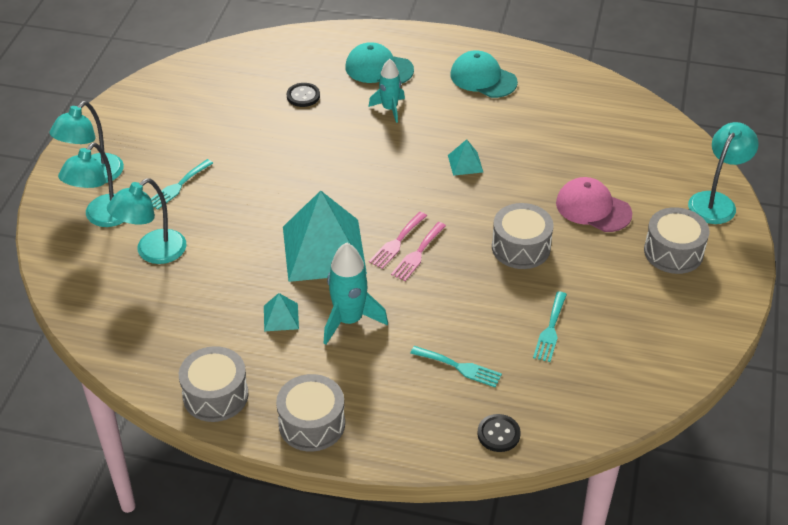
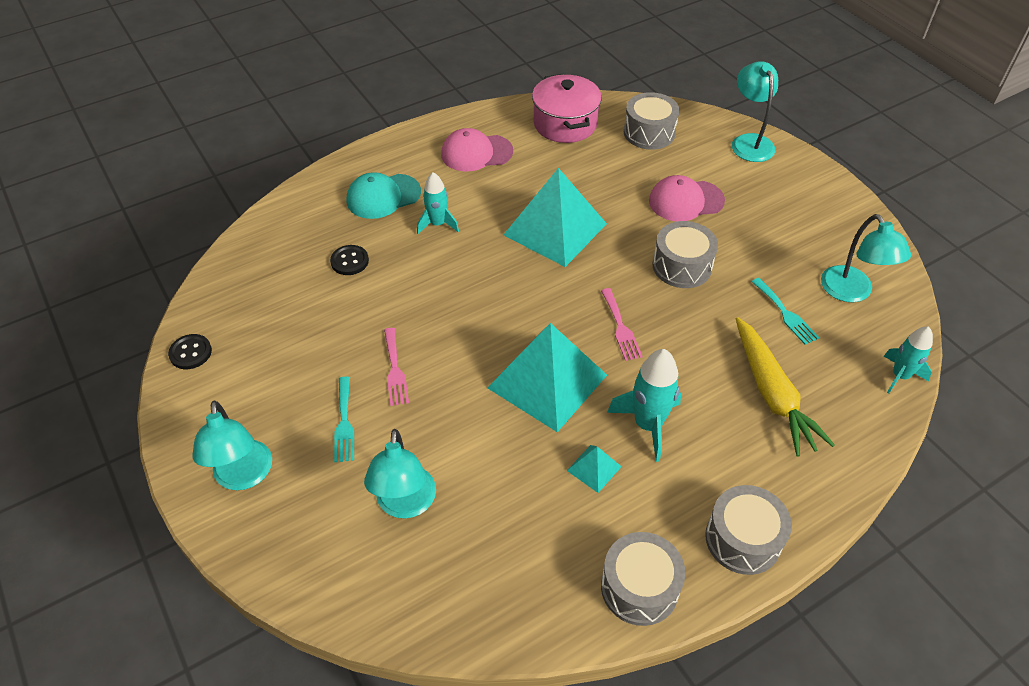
camera: 45 degrees left, 5 degrees up
(103, 217) = (310, 510): turquoise lamp -> turquoise lamp (852, 292)
(397, 242) = (593, 330): pink fork -> pink fork (395, 370)
(459, 367) = (772, 394): turquoise fork -> yellow carrot
(465, 163) = (555, 229): turquoise pyramid -> turquoise pyramid, size x2.36
(483, 78) = (476, 153): turquoise cap -> pink cap
(498, 434) = (866, 423): black button -> black button (190, 353)
(573, 429) = (900, 376): none -> turquoise rocket
(580, 97) = (565, 124): none -> pink pot
(673, 252) = (775, 196): grey drum -> grey drum (649, 133)

